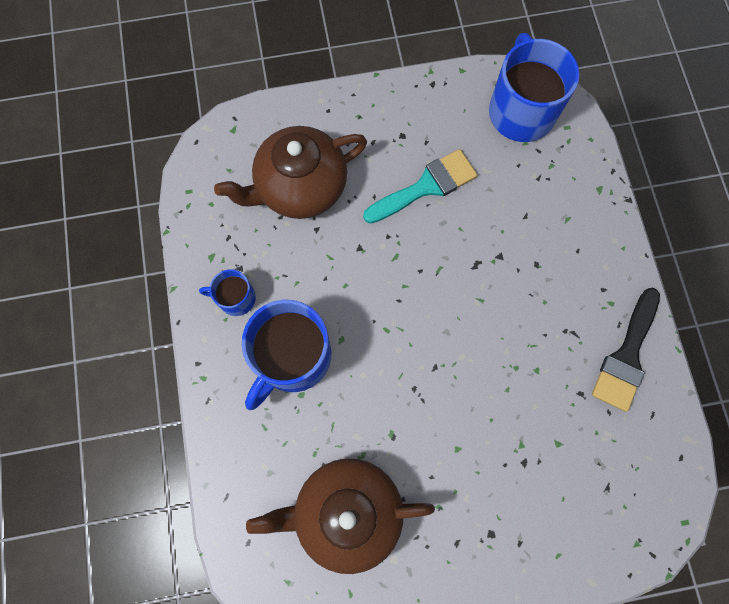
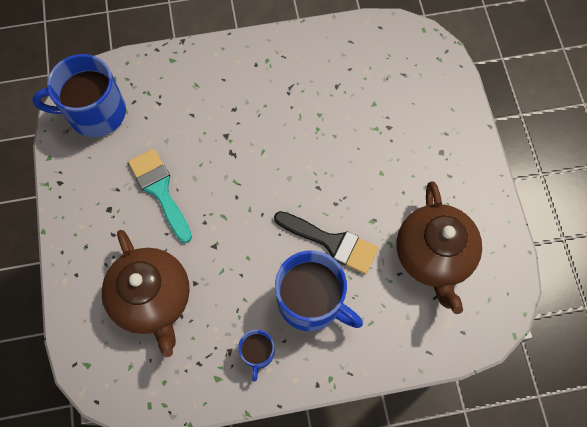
camera: 90 degrees left, 5 degrees down
(626, 356) = (308, 54): black brush -> black brush (332, 242)

